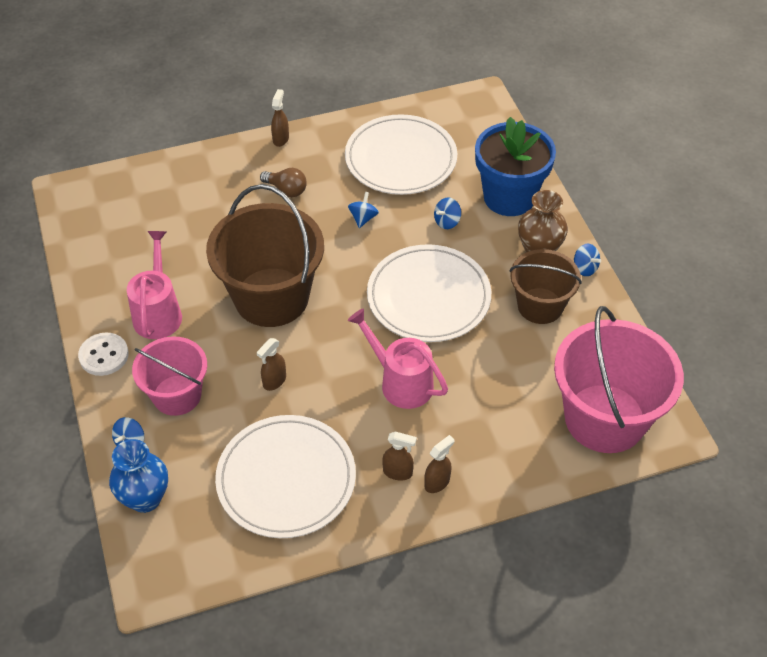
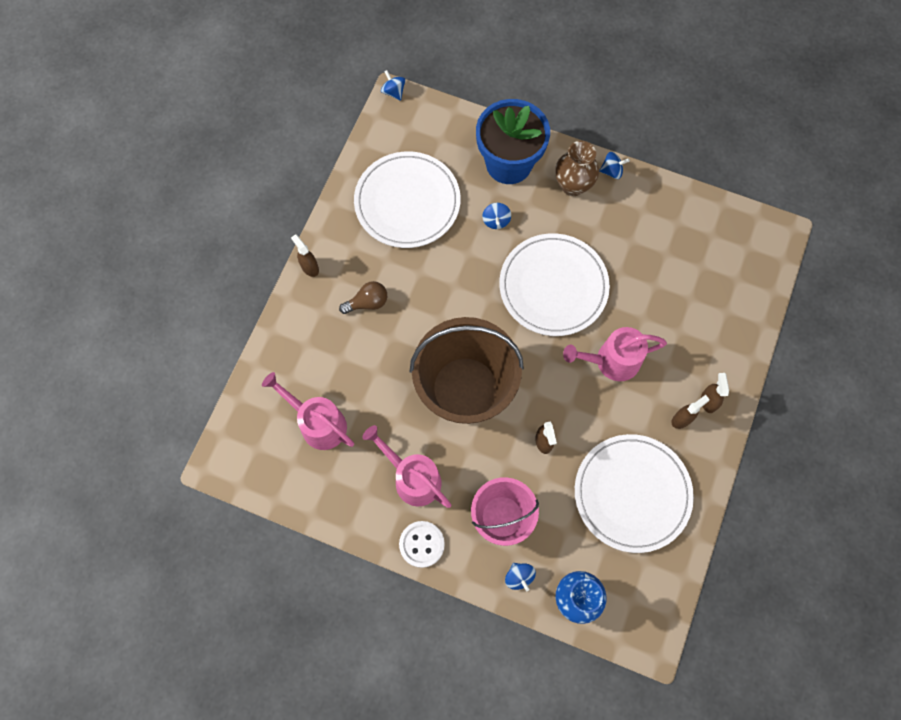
camera: 50 degrees left, 20 degrees up
(152, 225) = (318, 423): none -> pink watering can
(363, 218) = (443, 272): blue spinning top -> blue spinning top (393, 92)
(540, 306) = (620, 224): brown bucket -> none
(605, 418) = (738, 262): pink bucket -> none

